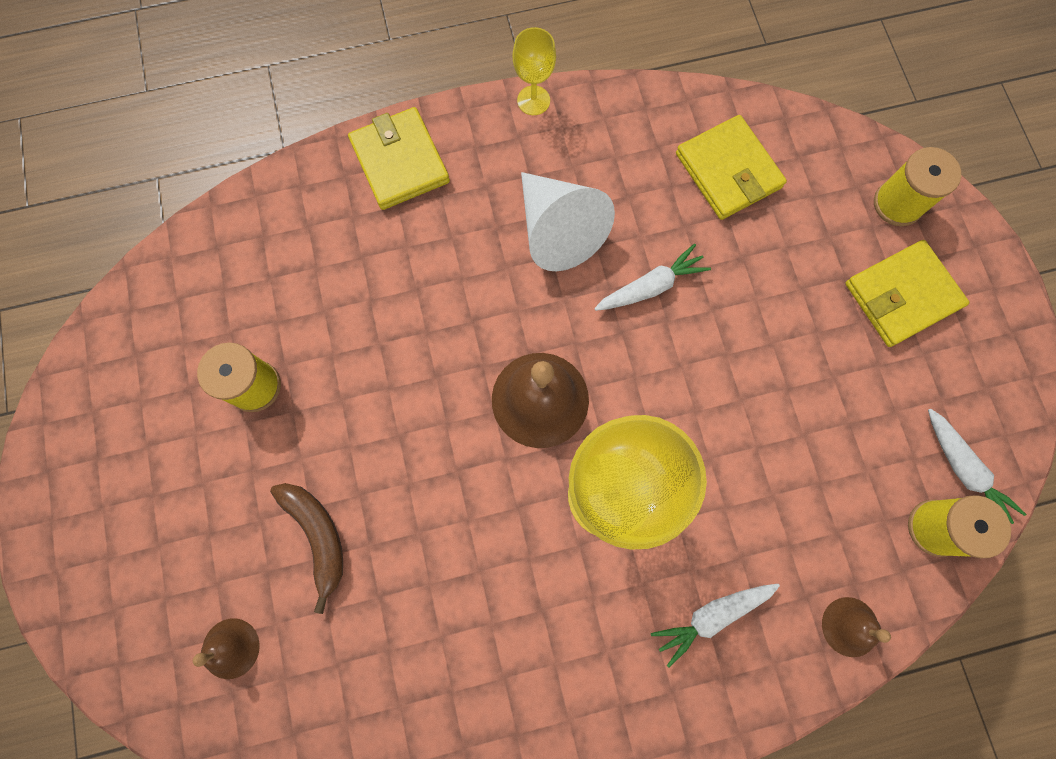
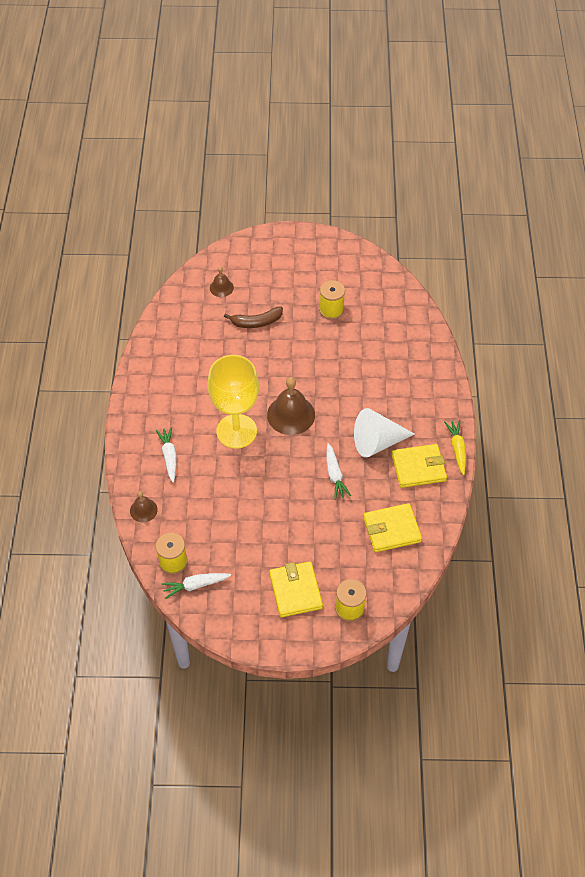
camera: 105 degrees right, 20 degrees down
(400, 162) = (433, 383): yellow wallet -> yellow wallet (418, 467)
(533, 100) = (457, 449): yellow goblet -> yellow carrot

